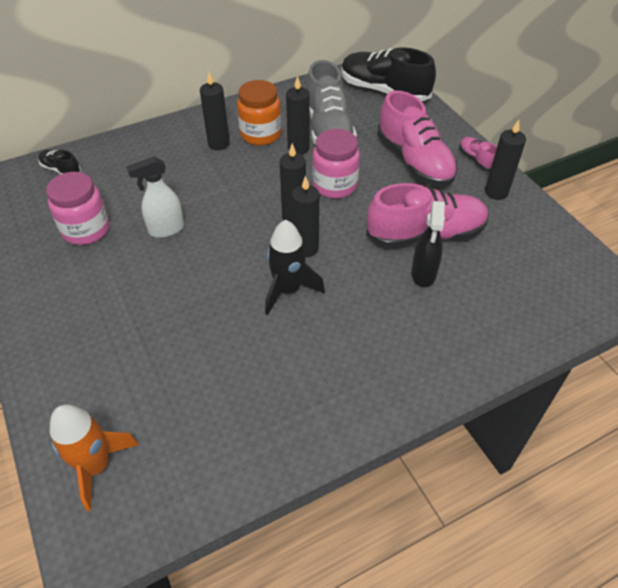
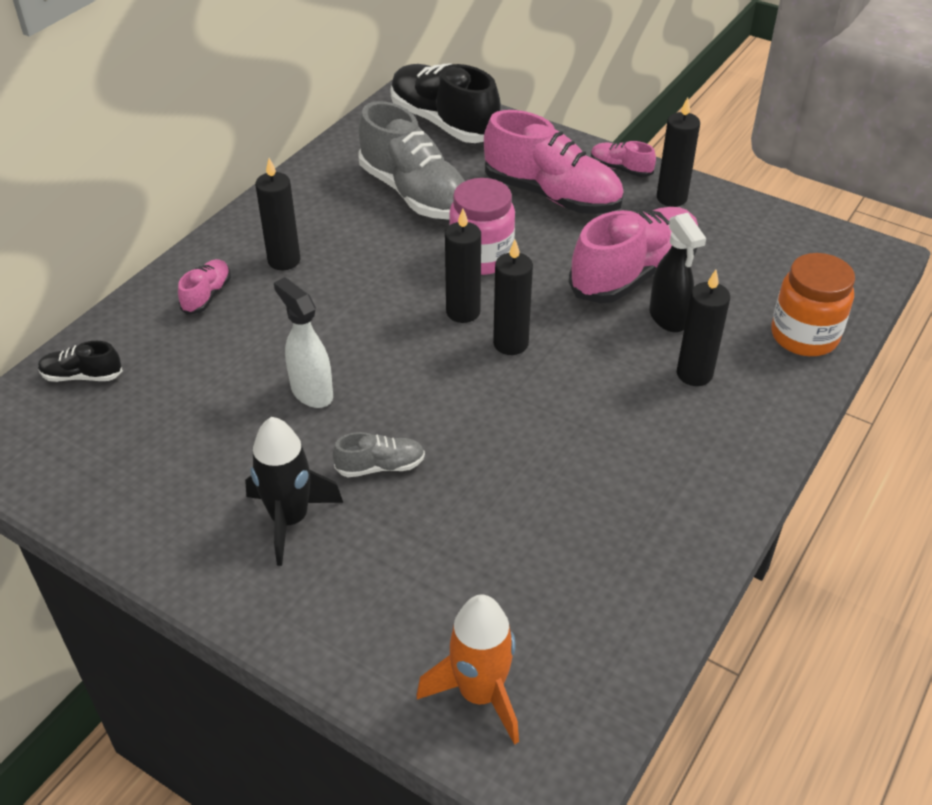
camera: 30 degrees left, 5 degrees down
(86, 230) = (198, 437): pink jar -> none
(160, 149) = (207, 295): none -> pink shoe
(164, 292) = (380, 466): none -> grey shoe
(166, 229) = (311, 392): white spray bottle -> white spray bottle turned 105 degrees clockwise
(260, 134) = (331, 229): orange jar -> orange jar (804, 336)
(288, 290) = (531, 399): black rocket -> black rocket (290, 520)
(298, 148) = (396, 229): black candle -> black candle (694, 374)
(384, 91) = (444, 123): black shoe -> black shoe turned 45 degrees clockwise

